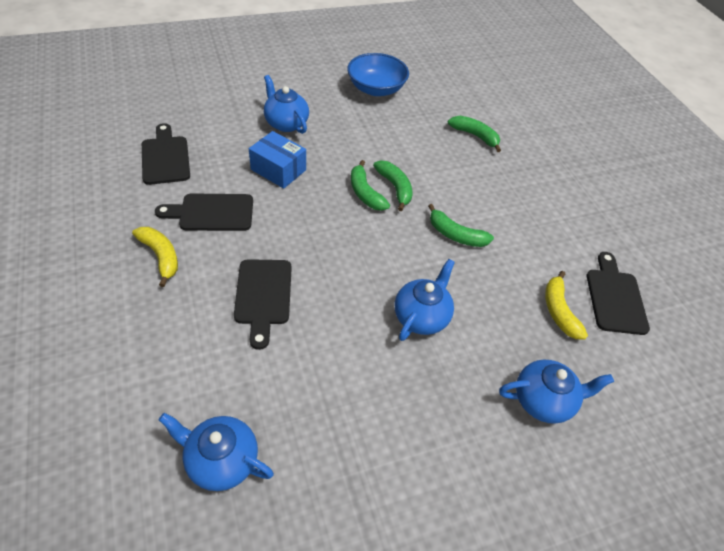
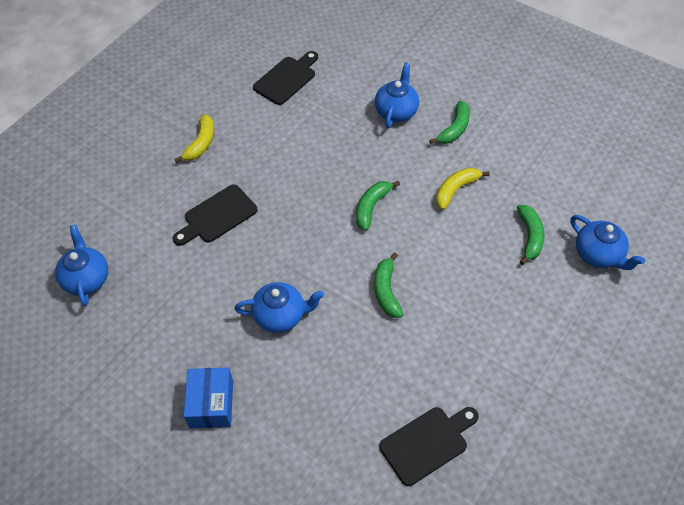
camera: 60 degrees right, 5 degrees up
(212, 213) = (262, 139): black cutting board -> none
(278, 170) = (341, 142): blue box -> blue box (211, 404)
(376, 89) = (510, 134): blue bowl -> none
(395, 188) = (398, 221): green banana -> green banana (454, 129)
(543, 400) = (270, 435): blue teapot -> blue teapot (598, 254)
(559, 311) = (371, 406): yellow banana -> yellow banana (456, 190)

